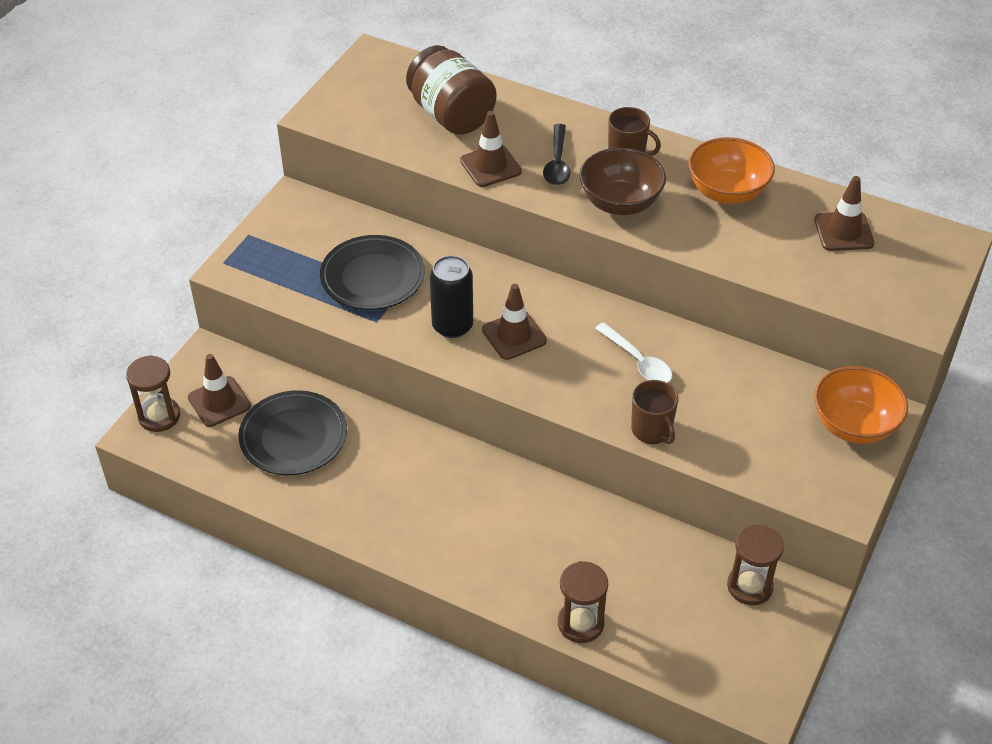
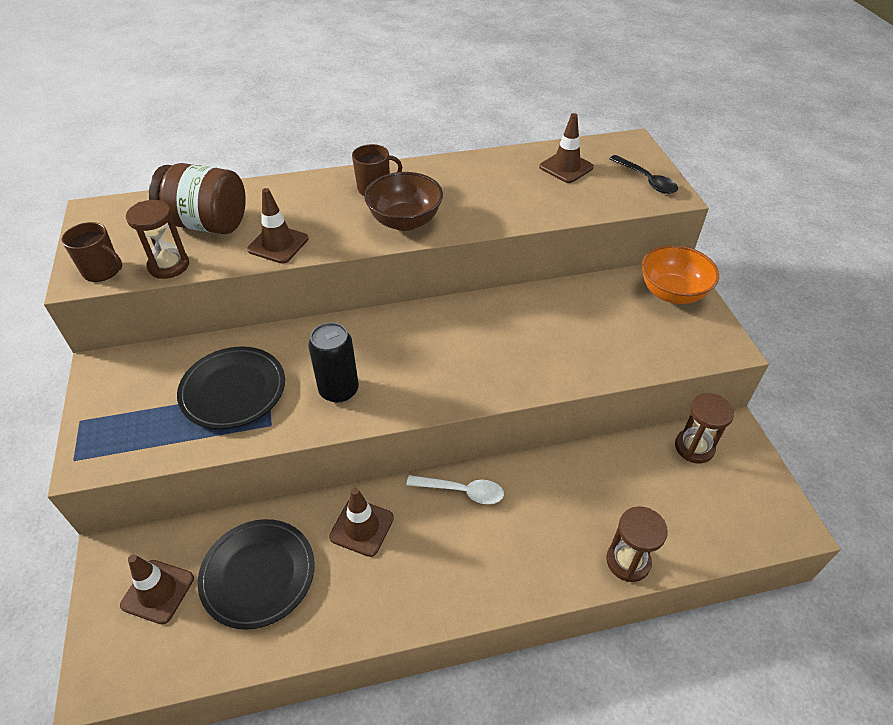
camera: 40 degrees left, 0 degrees up
(159, 416) = (104, 649): brown hourglass -> brown hourglass (169, 266)
(514, 335) = (394, 368): brown traffic cone -> brown traffic cone (362, 527)
(557, 163) = (329, 217): black spoon -> black spoon (646, 180)
(638, 361) = (500, 333): white spoon -> white spoon (462, 491)
(652, 430) = (562, 375): brown mug -> brown mug (102, 270)
(727, 192) = (468, 179): orange bowl -> none

